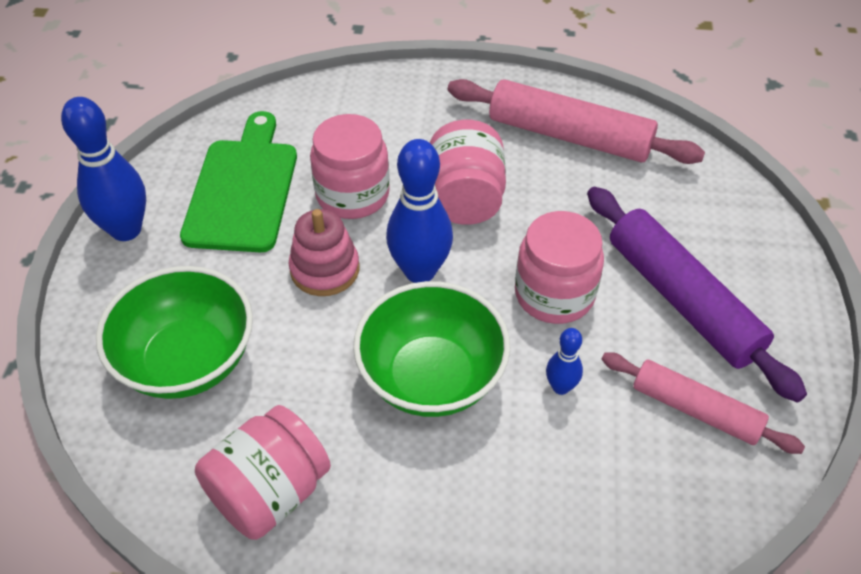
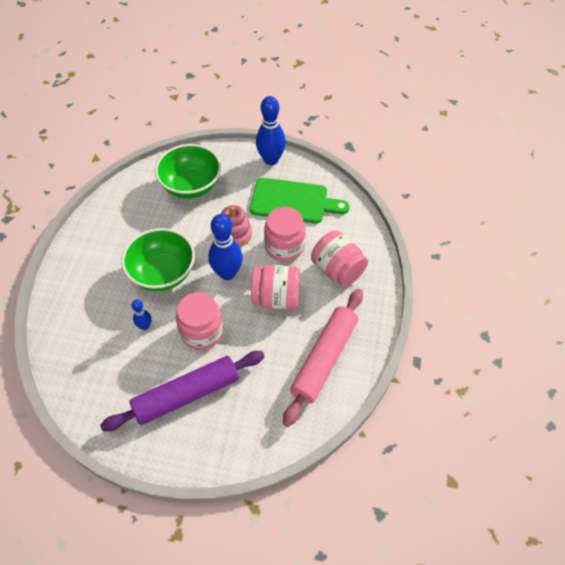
camera: 95 degrees right, 5 degrees up
(269, 492) = (120, 214): pink jar -> pink jar (337, 270)
(695, 410) = (117, 384): pink rolling pin -> none

